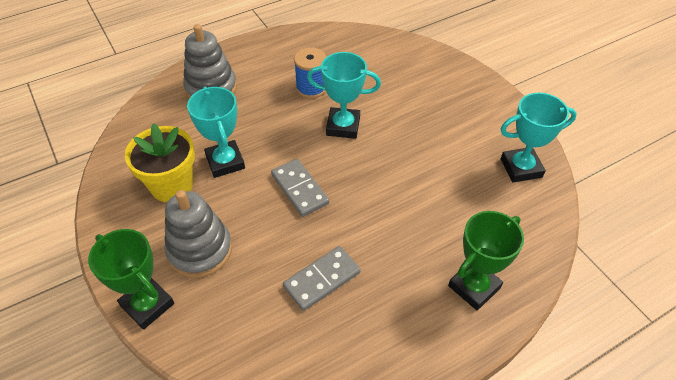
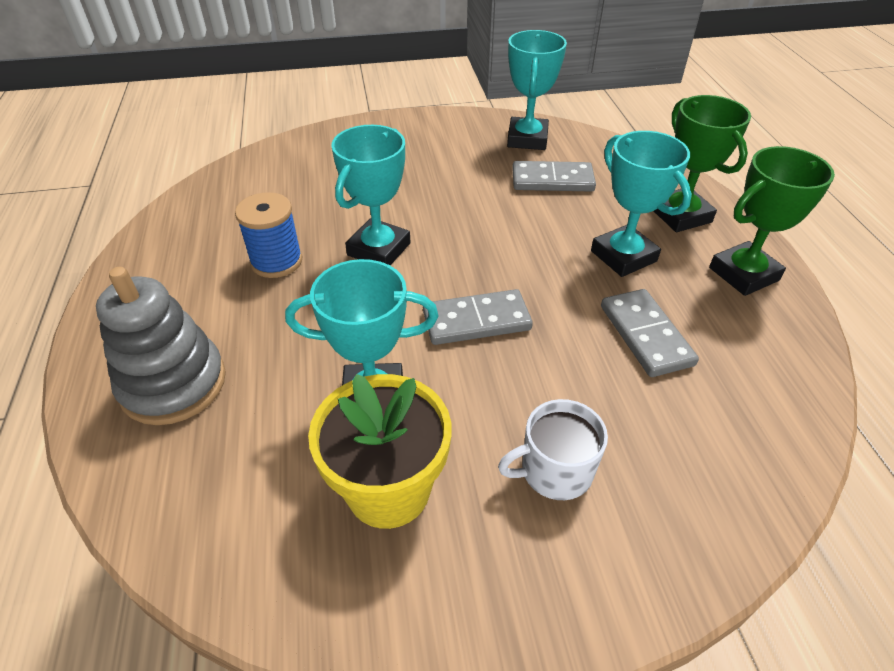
camera: 70 degrees left, 5 degrees down
(147, 305) = (655, 574): green trophy -> green trophy (744, 274)
(200, 250) = (554, 470): grey stacking toy -> white mug
(400, 255) = (623, 256): none -> turquoise trophy
(472, 195) = (552, 180): none -> grey domino

